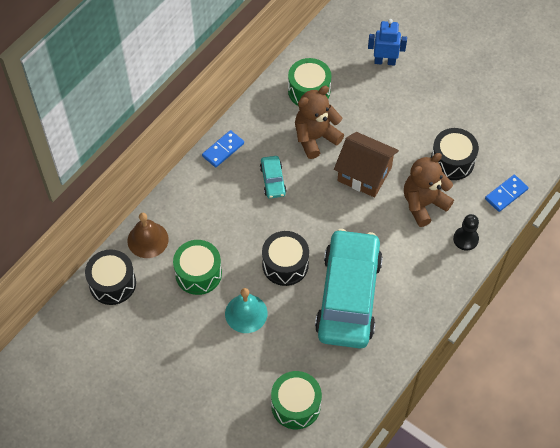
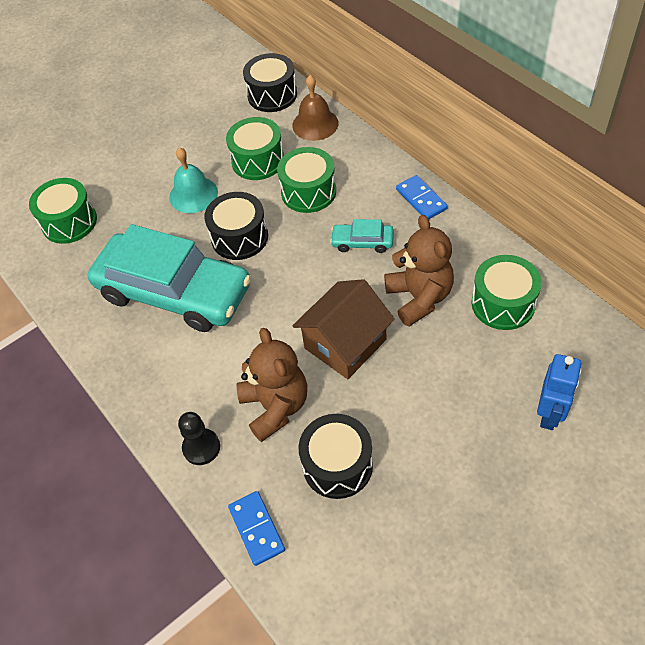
camera: 110 degrees right, 5 degrees down
(228, 227) = (308, 192): none -> green drum

